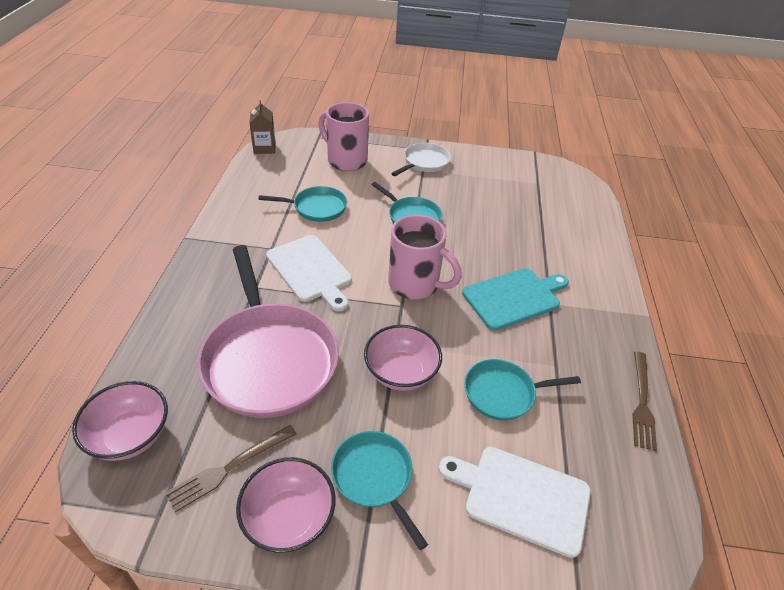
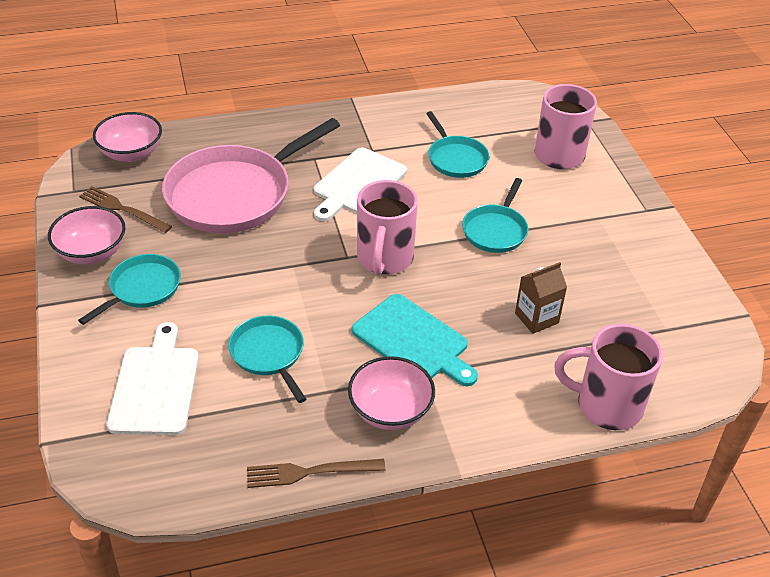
camera: 70 degrees right, 0 degrees up
(264, 148) = (529, 92): brown carton -> brown carton (536, 318)
(401, 372) = (259, 277): pink bowl -> pink bowl (390, 411)
(424, 162) = (615, 215): white pan -> none
(597, 229) = (606, 405): none -> pink mug

